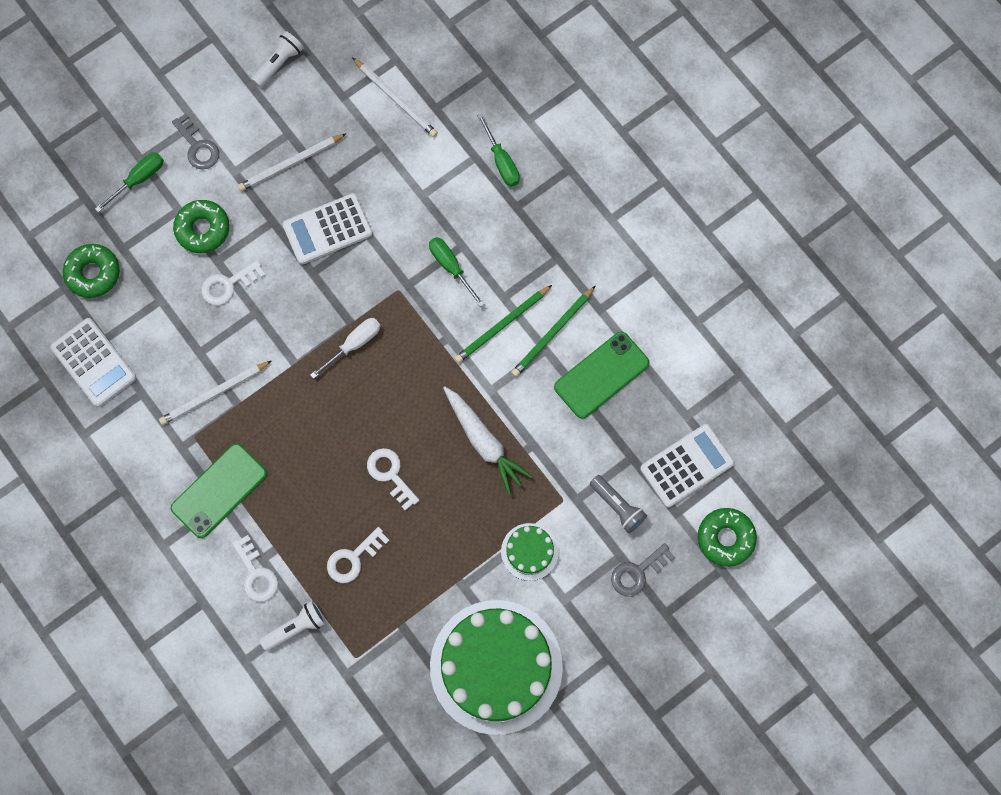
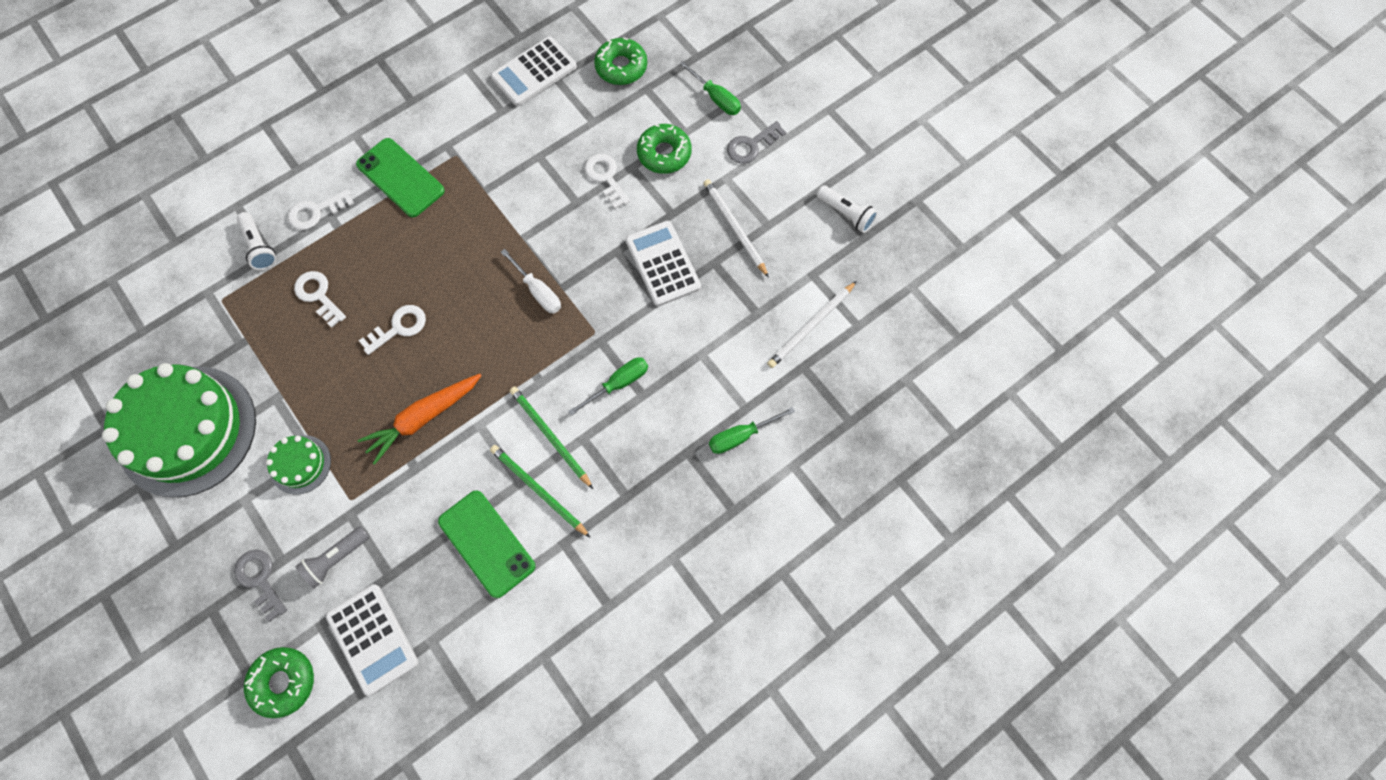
camera: 90 degrees right, 5 degrees down
(214, 394) = (496, 170): white pencil -> none
(484, 442) = (423, 418): white carrot -> orange carrot

